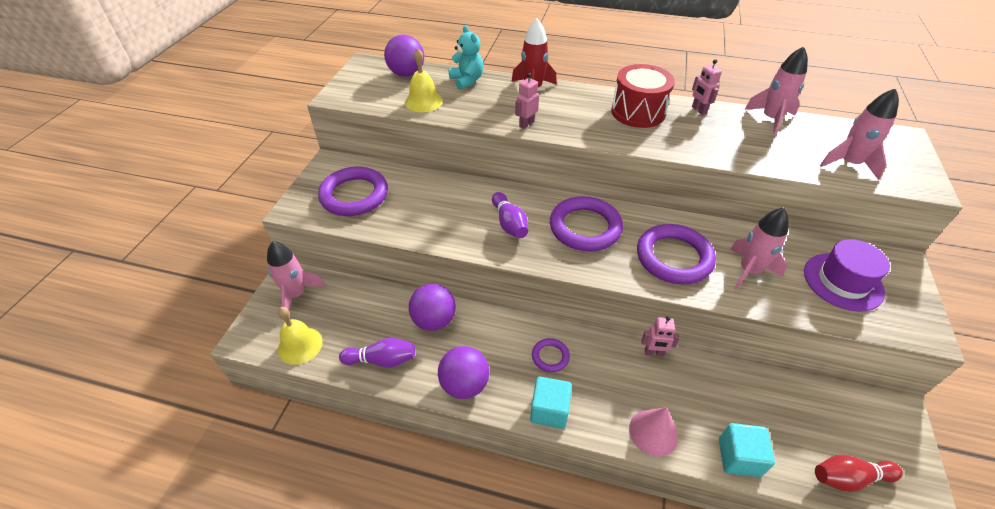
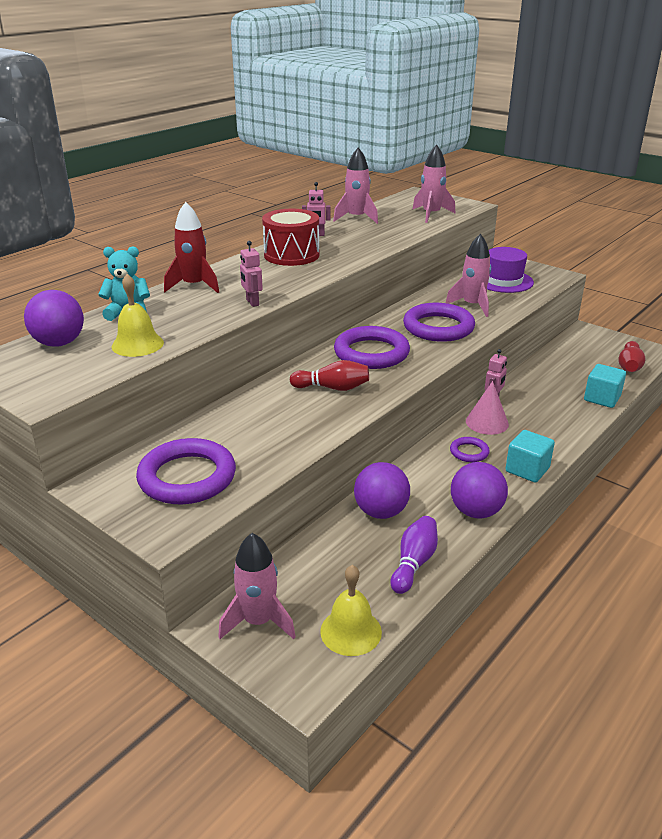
camera: 65 degrees left, 15 degrees down
(509, 223) = (332, 388): purple bowling pin -> red bowling pin
(653, 432) = (568, 426): pink cone -> pink cone (487, 422)

